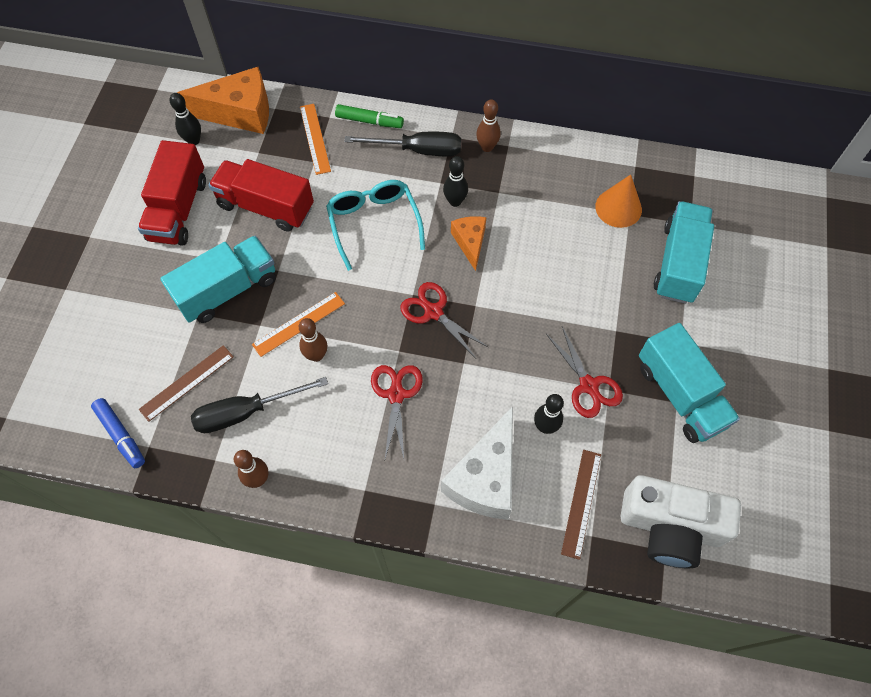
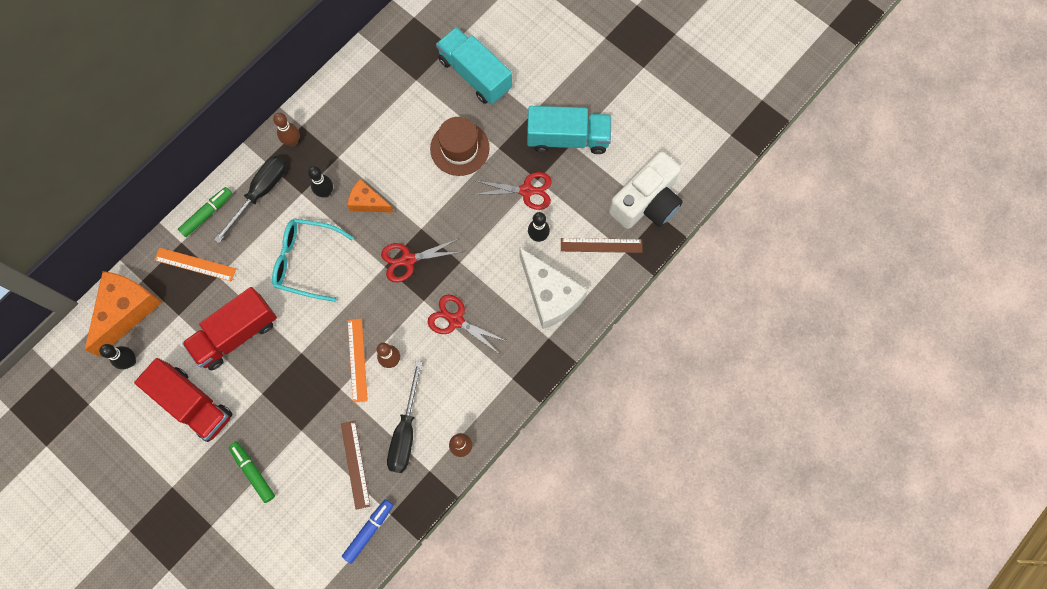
camera: 60 degrees left, 10 degrees up
(121, 435) = (369, 531): blue marker -> blue marker turned 45 degrees counterclockwise
(134, 295) = (253, 472): none -> green marker
(228, 290) = (294, 398): turquoise truck -> none
(581, 503) = (601, 245): brown ruler -> brown ruler turned 45 degrees counterclockwise
(587, 293) = (459, 148): none -> brown hat
(618, 208) = (406, 84): orange cone -> none

